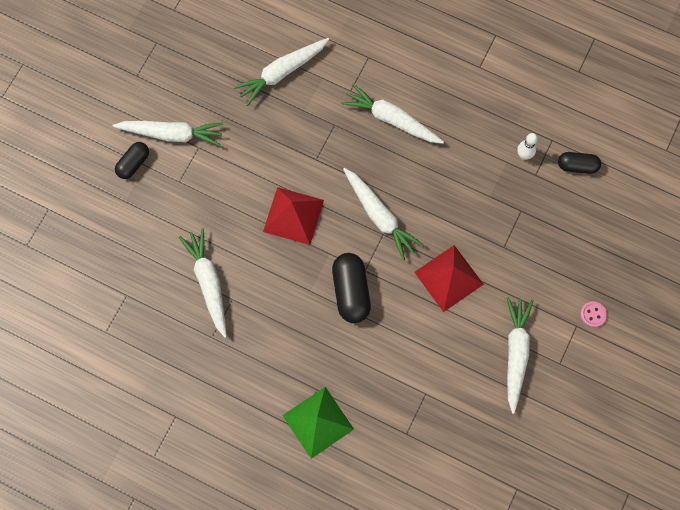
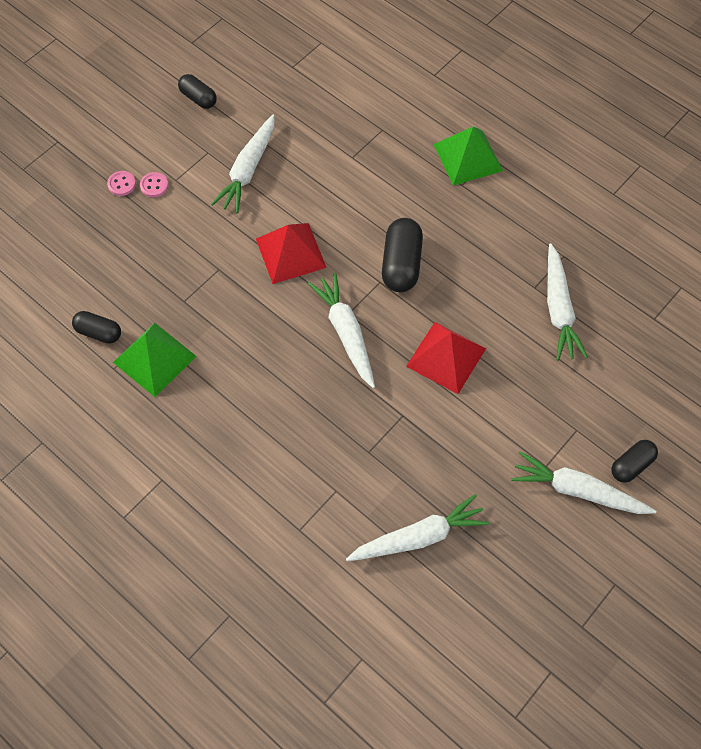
camera: 165 degrees left, 10 degrees down
(391, 119) = (296, 440): white carrot -> none
(524, 155) = (154, 359): white bowling pin -> green pyramid
(593, 423) = (198, 98): none -> black capsule
(622, 308) = (122, 184): none -> pink button

